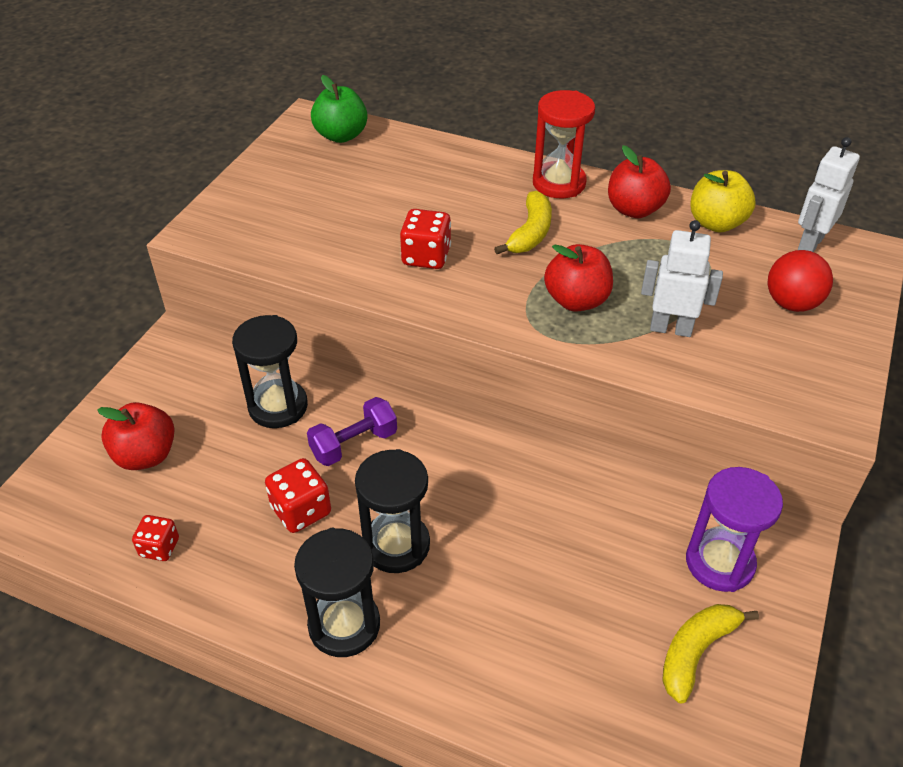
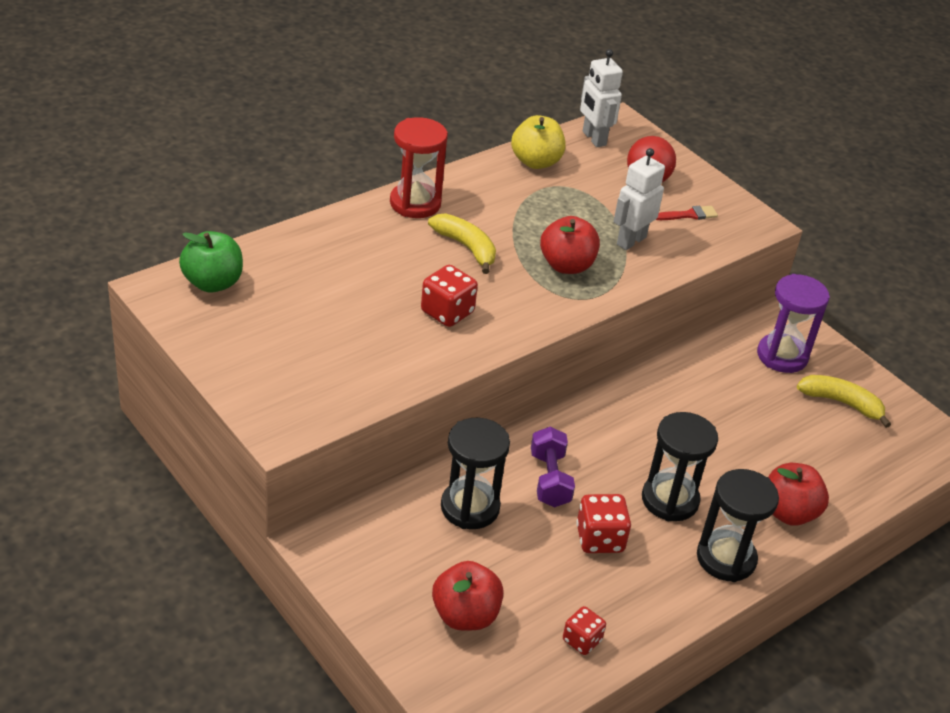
camera: 65 degrees left, 5 degrees down
(634, 209) = (485, 187): red apple -> red apple (788, 512)
(696, 652) = (841, 403): yellow banana -> yellow banana turned 135 degrees clockwise
(772, 355) = (689, 215): none -> red brush

